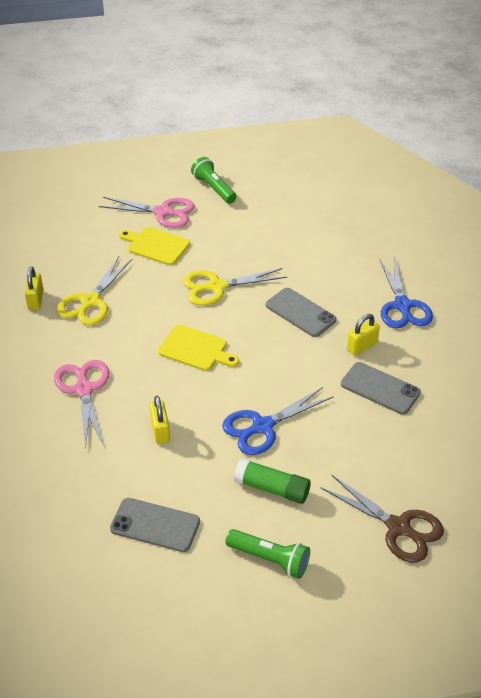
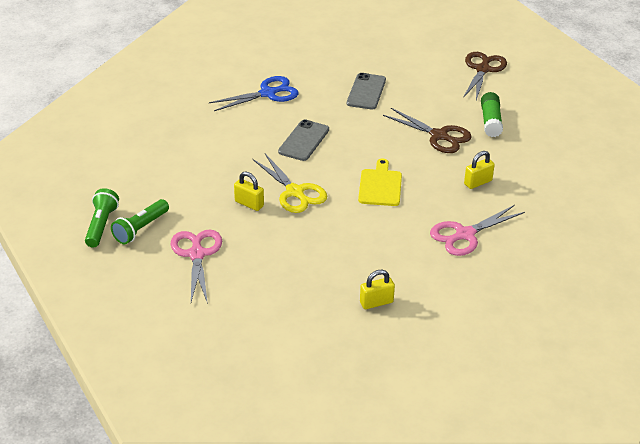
camera: 110 degrees left, 5 degrees down
(90, 301) = (357, 264): yellow scissors -> none
(155, 525) = (560, 163): grey phone -> none
(156, 246) = (254, 244): yellow cutting board -> none
(263, 426) = (439, 136): blue scissors -> brown scissors
(270, 559) = (546, 112): green flashlight -> green flashlight (101, 225)
(362, 346) = (326, 105): yellow padlock -> yellow padlock (249, 204)

